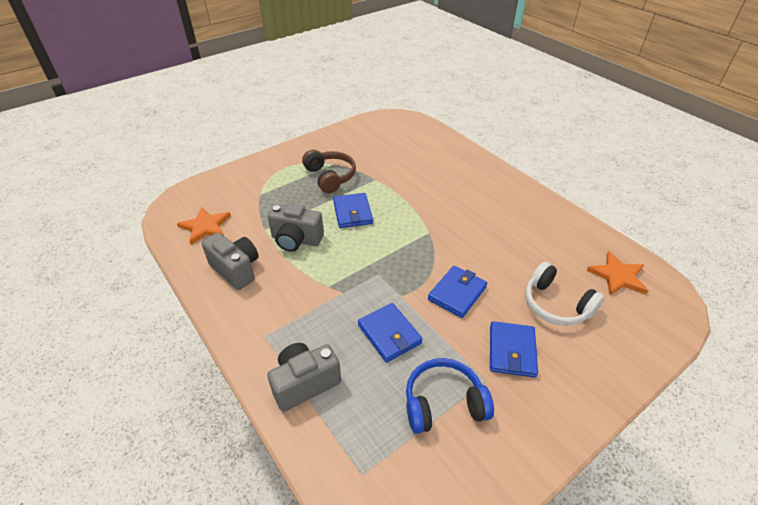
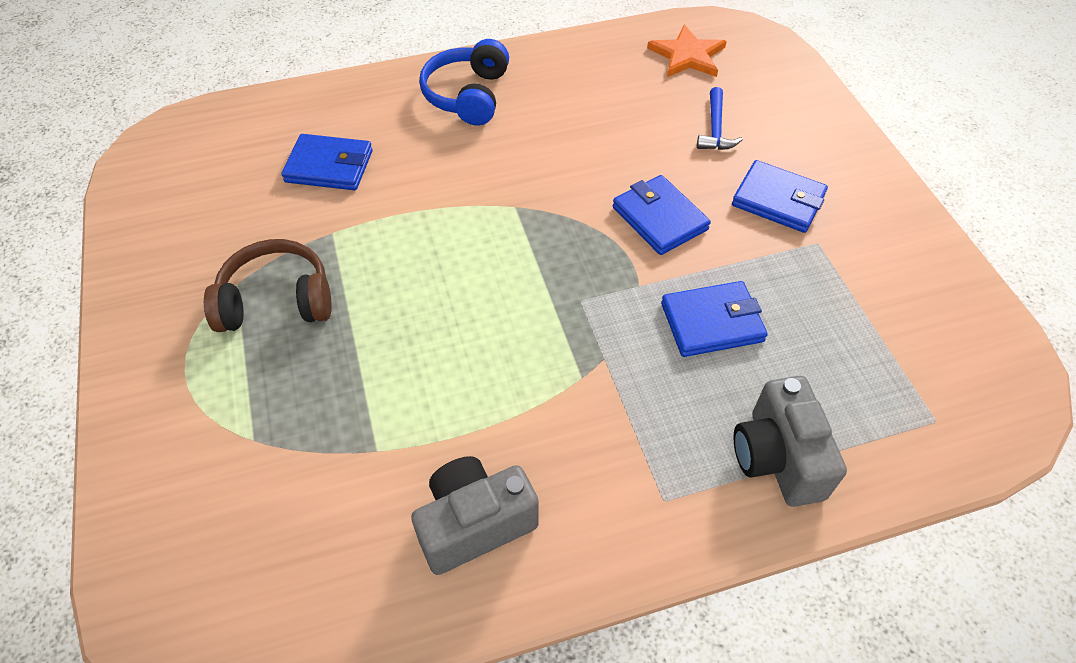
camera: 70 degrees left, 10 degrees up
(205, 226) = (303, 570): orange star -> none
(296, 240) = (438, 401): grey camera -> none
(352, 212) = (408, 293): blue wallet -> blue wallet (329, 166)
(443, 403) = (844, 298): blue headphones -> blue headphones (467, 95)
(556, 305) = (715, 129): white headphones -> blue hammer

